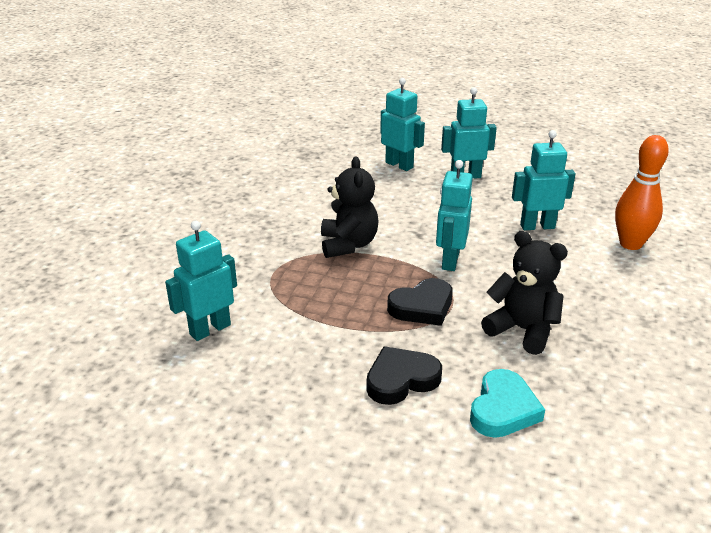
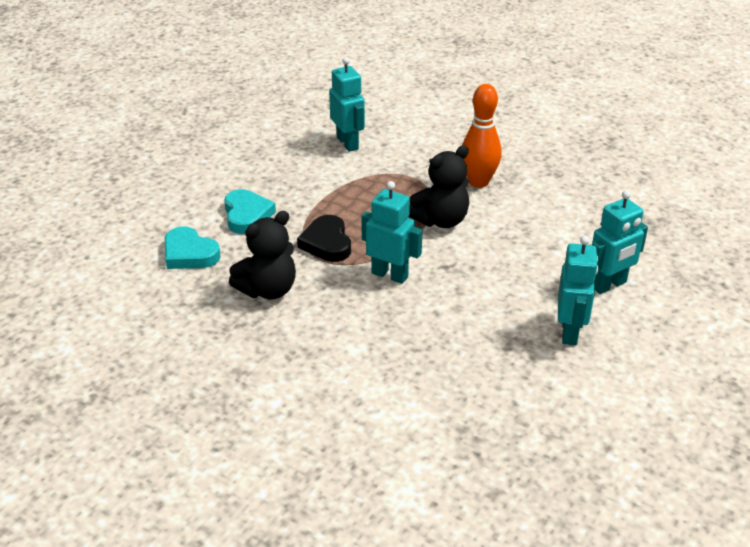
camera: 105 degrees right, 5 degrees up
(348, 245) = (440, 220): black teddy bear -> black teddy bear turned 45 degrees counterclockwise
(401, 379) = (247, 215): black heart -> turquoise heart
(537, 226) = (433, 355): turquoise robot -> none
(630, 244) = (369, 420): orange bowling pin -> orange bowling pin (478, 182)

